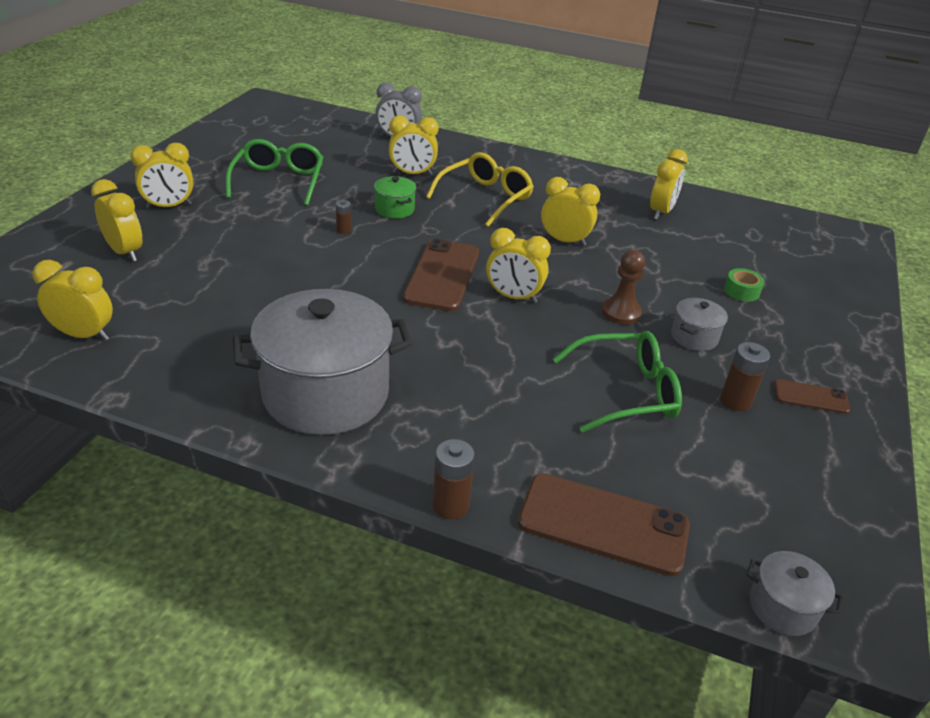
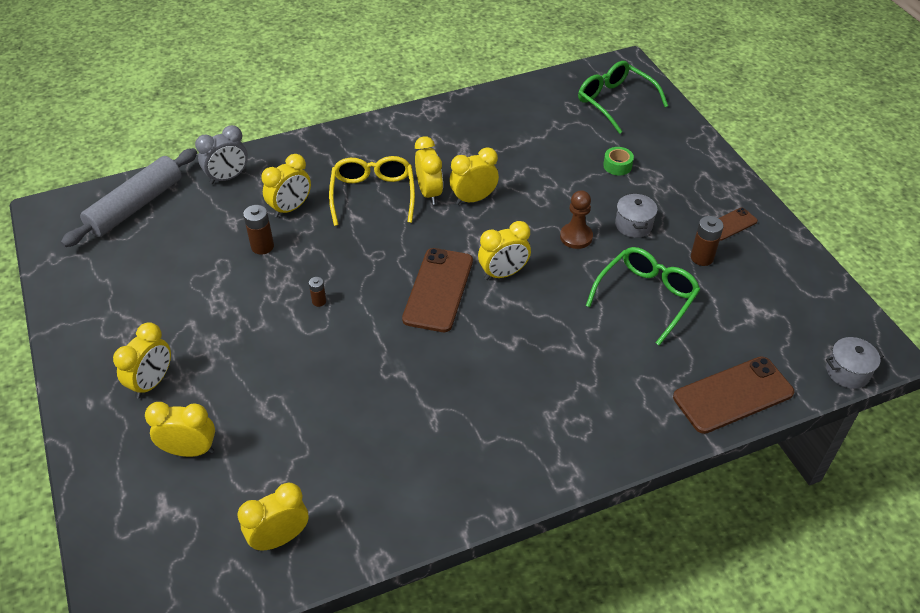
camera: 40 degrees left, 10 degrees up
(278, 181) = (200, 291): green glasses -> green glasses (615, 102)
(316, 123) = (135, 206): none -> grey rolling pin
(326, 394) = (497, 441): grey pot -> none
(394, 209) = (326, 254): green pot -> none
(442, 275) = (438, 290): brown phone -> brown phone turned 45 degrees clockwise
(450, 505) = (656, 451): brown battery -> brown battery (262, 246)
(661, 212) = (499, 126): yellow clock -> yellow clock (429, 193)

